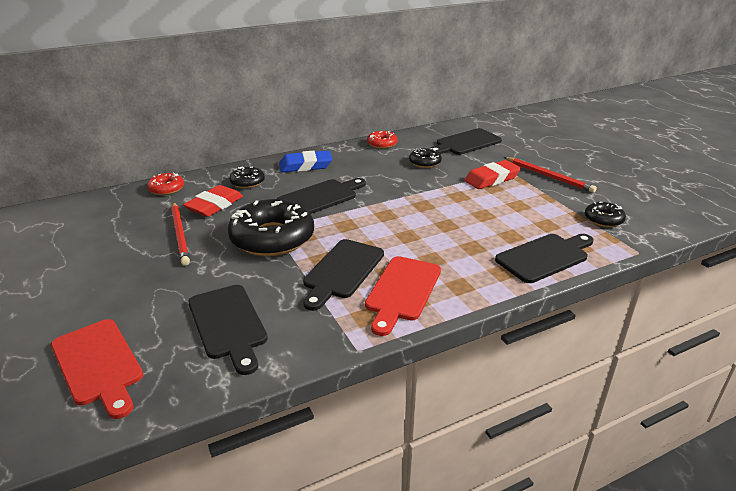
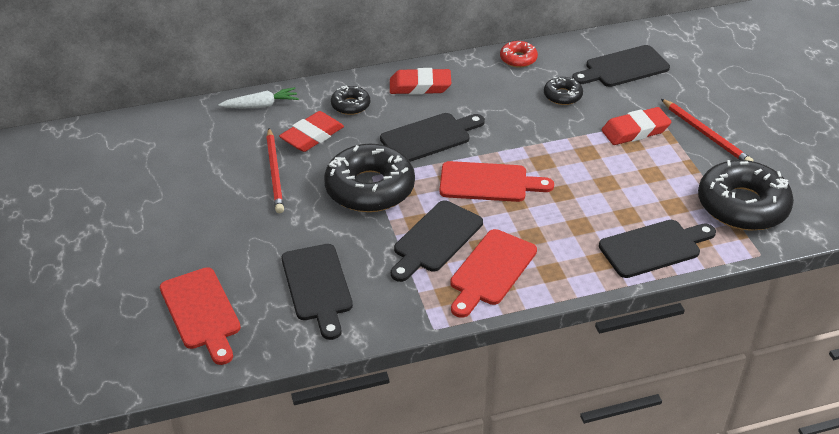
camera: 10 degrees right, 10 degrees up
(166, 189) = (261, 105): red donut -> white carrot
(305, 166) = (420, 86): blue eraser -> red eraser
(380, 224) = (488, 182): none -> red cutting board
(603, 219) = (742, 205): black donut -> black donut, size x2.09

